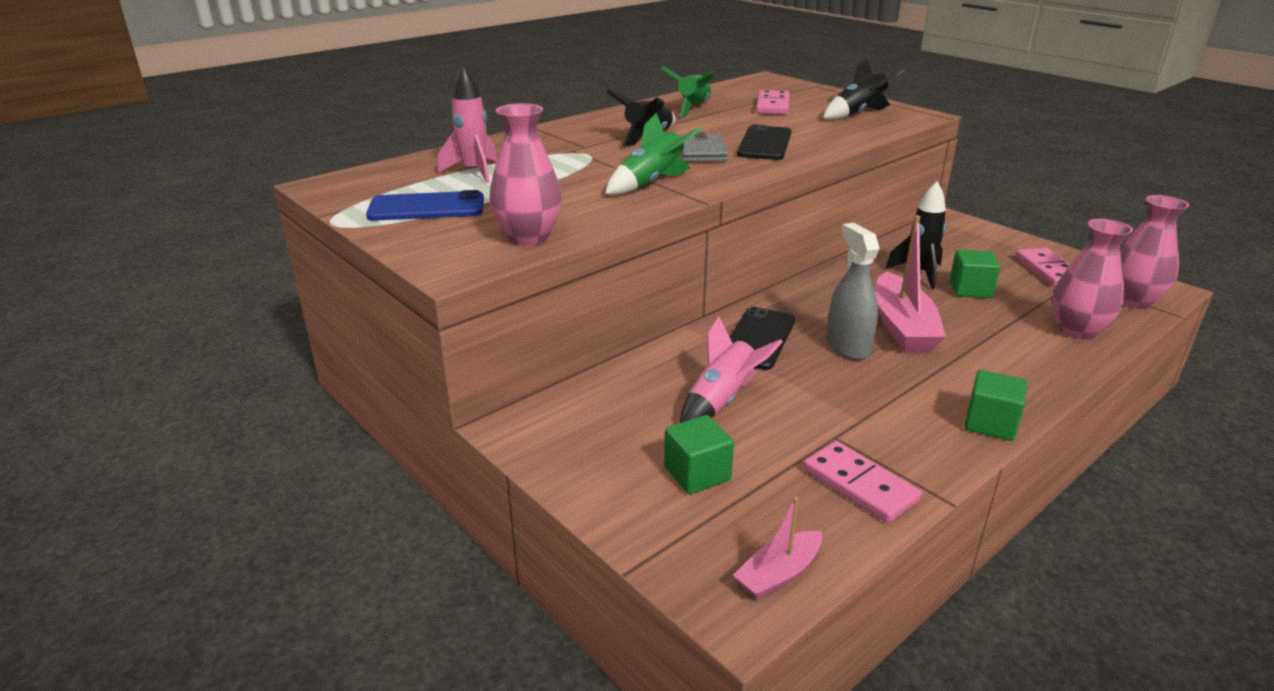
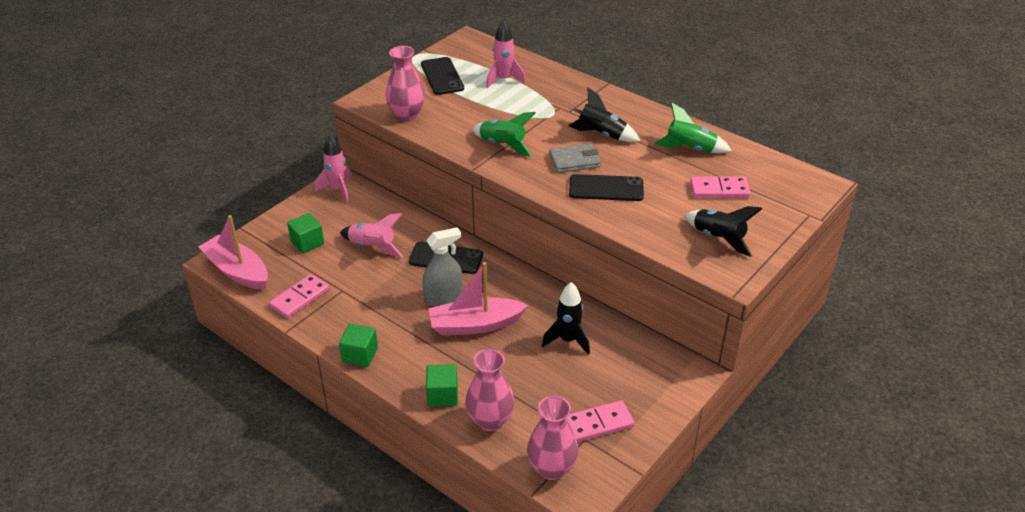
camera: 80 degrees right, 10 degrees up
(426, 207) = (442, 76): blue phone -> black phone
(542, 432) = (338, 190): none -> pink rocket
(778, 574) = (237, 271): pink boat -> pink boat, size x1.82
(970, 289) = (546, 367): green cube -> green cube (442, 395)

